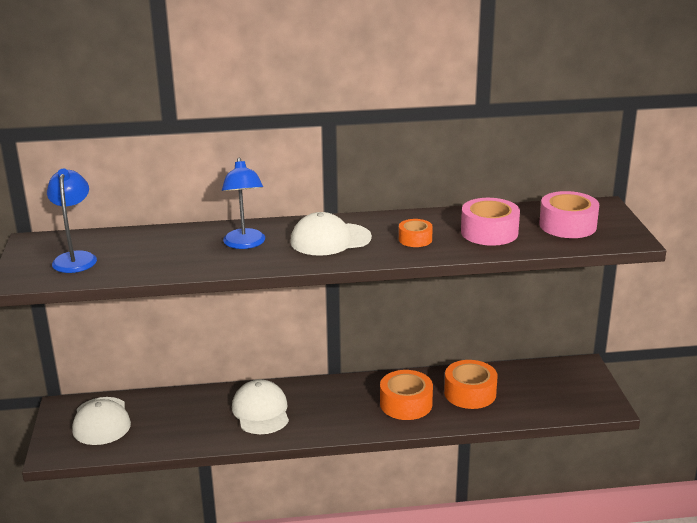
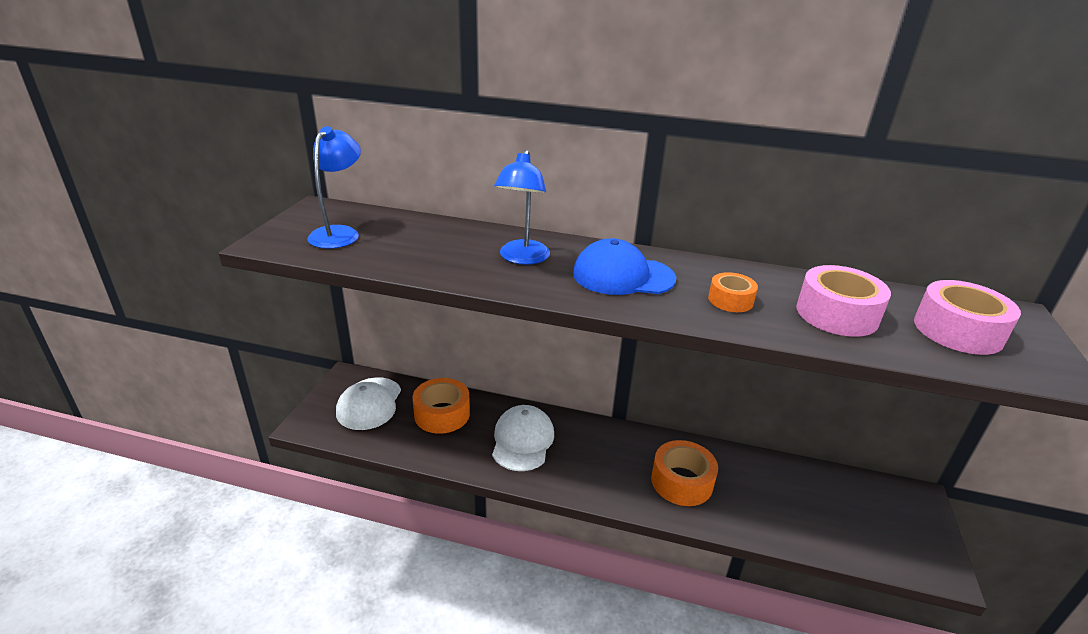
camera: 20 degrees right, 5 degrees up
(330, 240) = (623, 276): white cap -> blue cap
(470, 393) = (762, 491): orange tape -> orange tape (442, 414)

